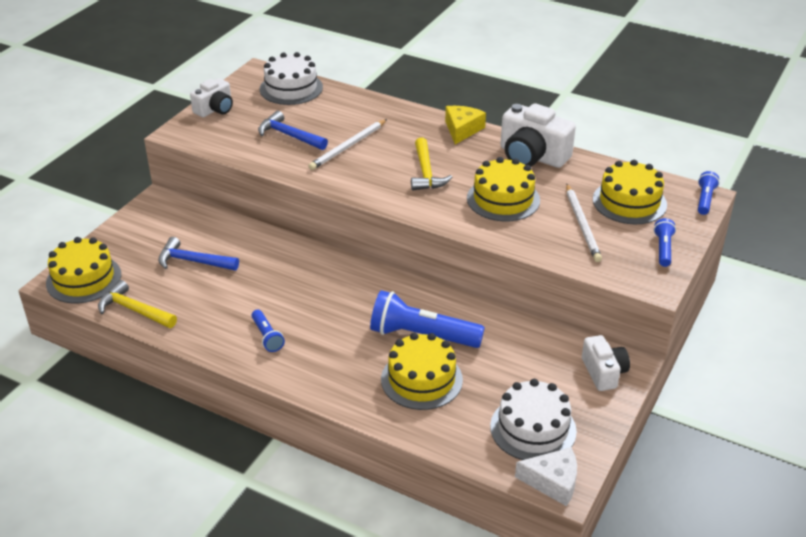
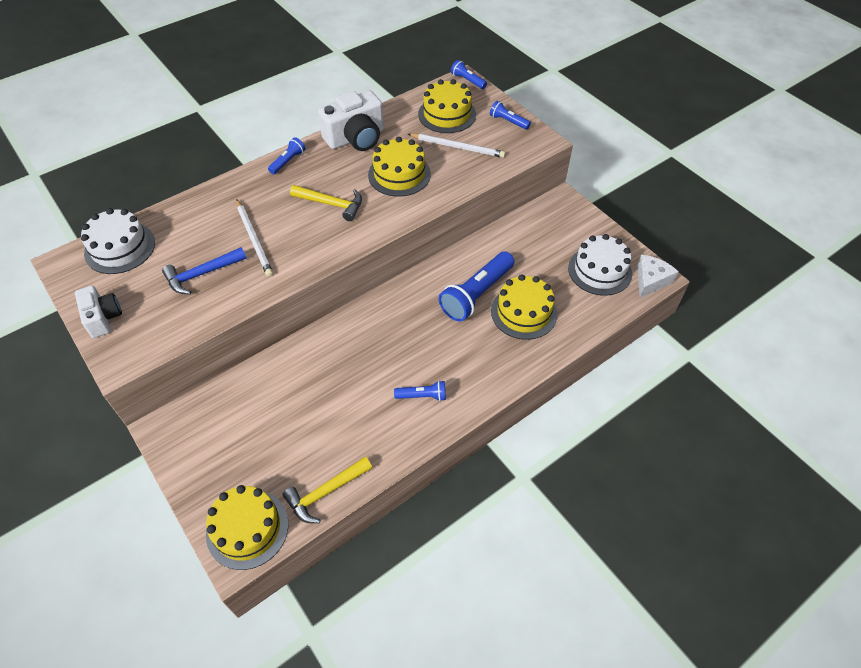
camera: 65 degrees left, 15 degrees up
(193, 261) = (283, 423): blue hammer -> none
(462, 129) = (288, 161): yellow cheese -> blue flashlight
(603, 372) = (564, 214): white camera -> none

